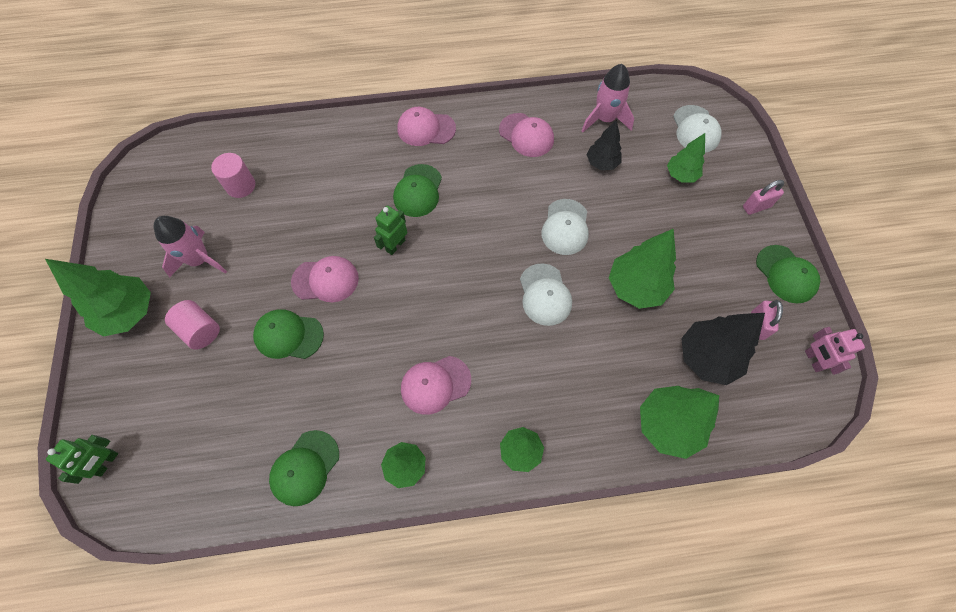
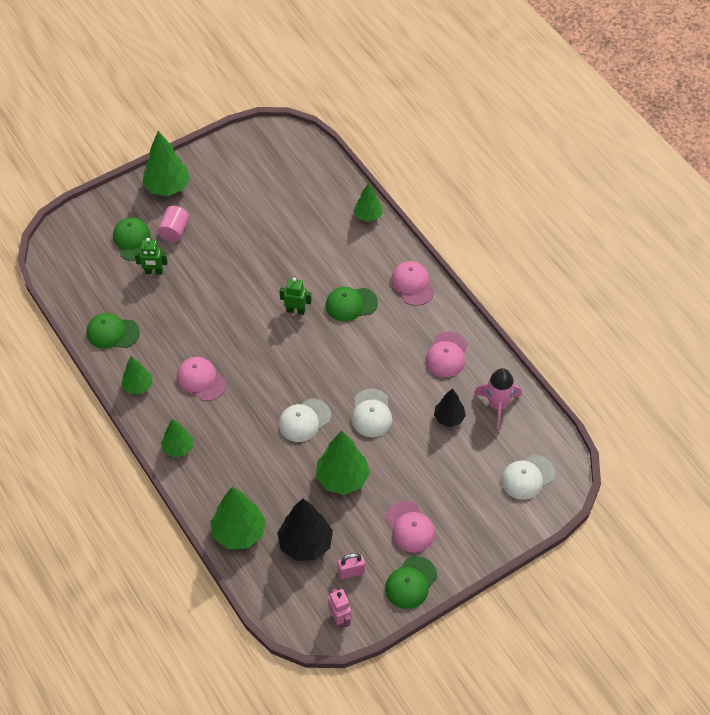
camera: 65 degrees right, 10 degrees down
(107, 463) = (70, 231): green robot -> green robot (154, 272)
(199, 260) = (224, 203): pink rocket -> none
(240, 186) = (294, 195): pink cylinder -> none
(288, 335) = (195, 281): green cap -> green cap (133, 240)
(325, 280) = (246, 282): pink cap -> pink cap (409, 527)
(565, 227) = (371, 413): white cap -> white cap turned 75 degrees counterclockwise
(681, 175) = (470, 479): green tree -> green tree (368, 216)
(756, 207) = (468, 545): pink padlock -> none
(813, 360) = (340, 619): pink robot -> pink robot turned 105 degrees clockwise

